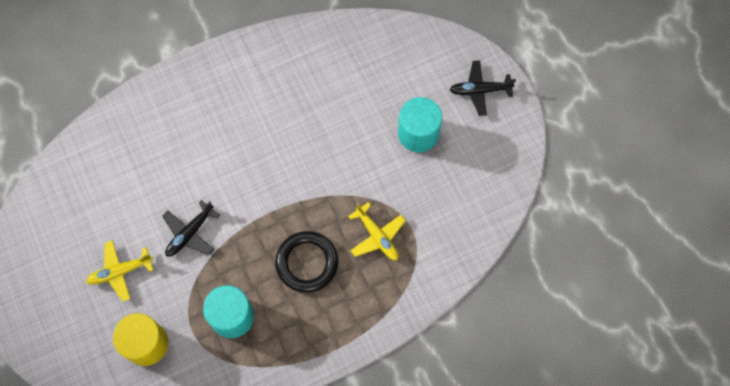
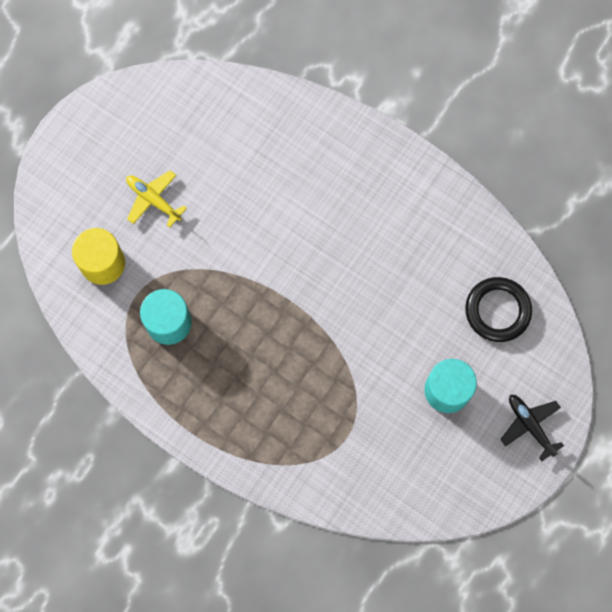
camera: 60 degrees right, 5 degrees up
(190, 233) = (223, 238): black plane -> none
(307, 263) = (257, 359): black ring -> black ring (497, 310)
(377, 236) = (320, 409): yellow plane -> none

